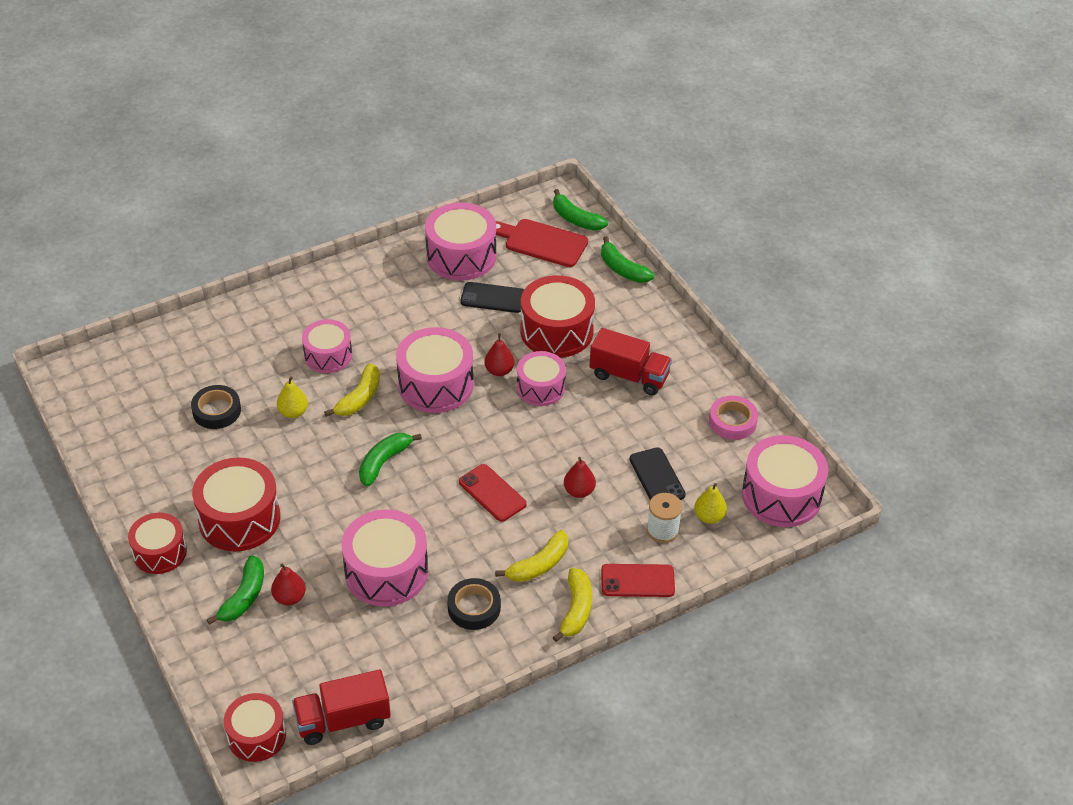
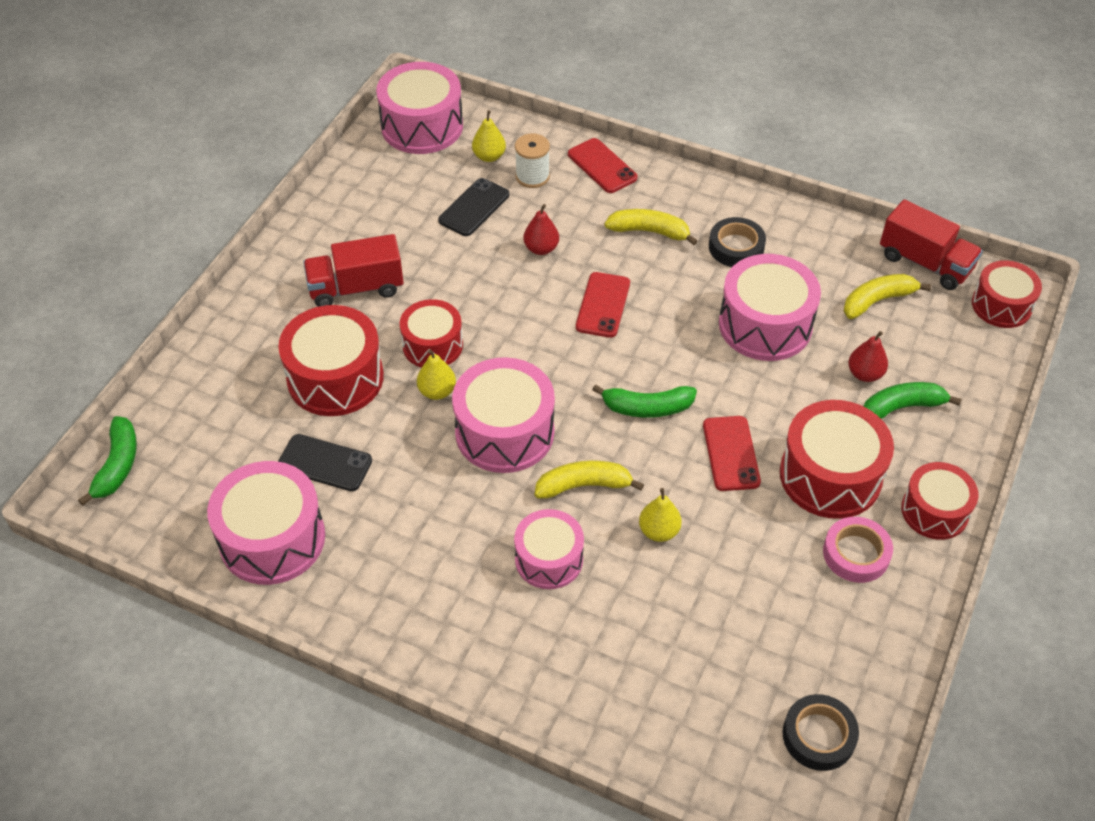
camera: 125 degrees left, 5 degrees up
(216, 411) = (726, 606): black tape -> black tape (818, 736)
(307, 481) = (731, 453): none -> red phone
(493, 298) = (325, 463): black phone -> black phone turned 45 degrees counterclockwise
(499, 371) = (437, 391): red pear -> yellow pear
(540, 388) = (432, 345): pink drum -> red drum
(542, 242) = (188, 473): red cutting board -> none
(576, 609) = (669, 186): yellow banana -> yellow banana (877, 301)
(622, 269) = (185, 375): green banana -> none
(629, 376) = (356, 288): red truck -> red truck turned 90 degrees counterclockwise
(732, 421) = (356, 191): pink tape -> pink tape (856, 554)

